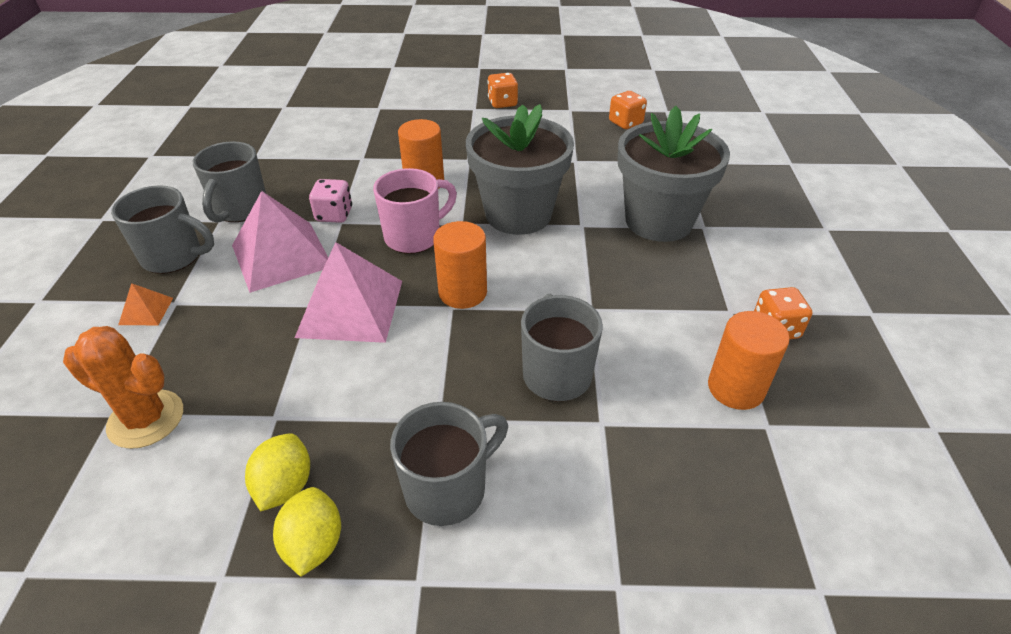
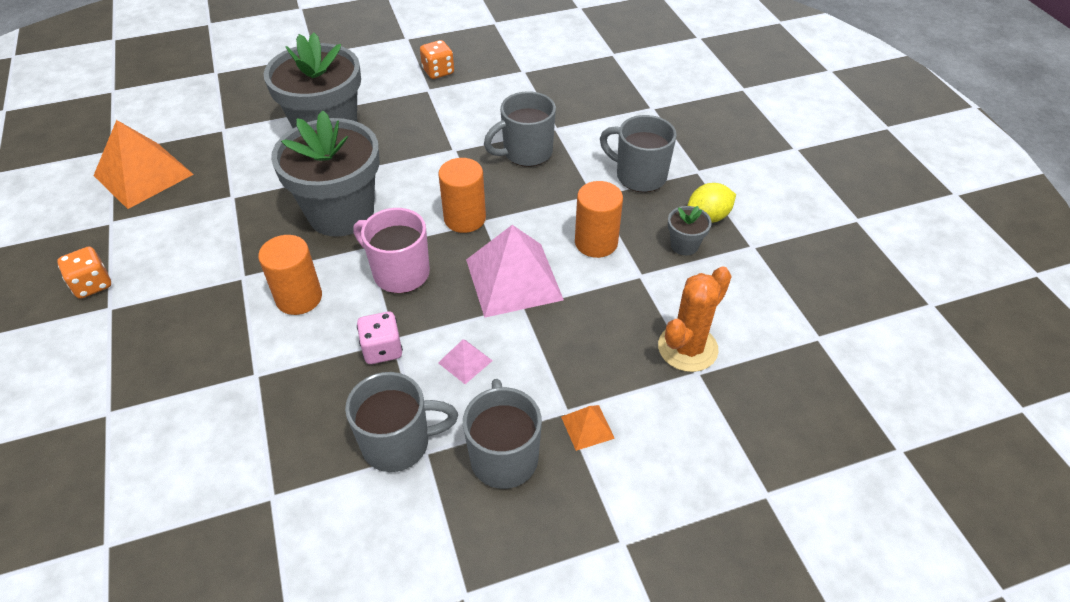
camera: 110 degrees left, 5 degrees up
(146, 419) = (687, 348): orange cactus -> orange cactus turned 45 degrees clockwise
(281, 255) = (465, 361): pink pyramid -> pink pyramid, size x0.45
(285, 486) = (684, 245): yellow lemon -> grey flower pot
(625, 123) = (143, 175): orange dice -> orange pyramid
(736, 388) = (499, 83): orange cylinder -> orange cylinder (596, 242)

